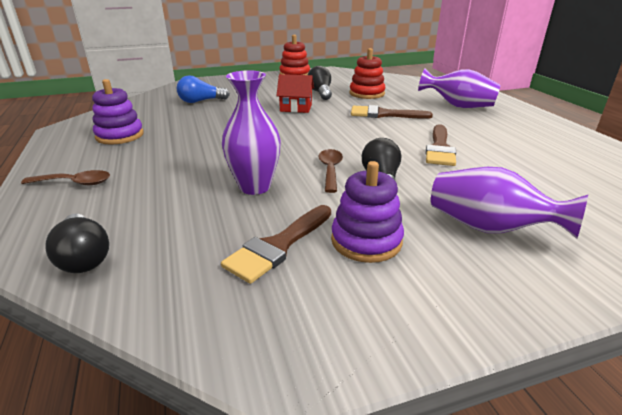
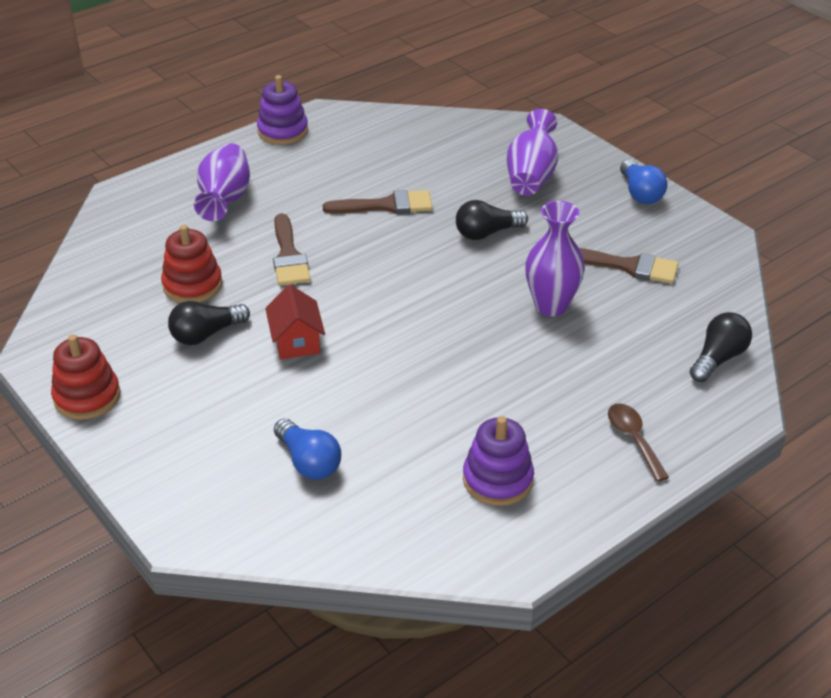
camera: 110 degrees left, 10 degrees up
(330, 170) = (483, 267): brown spoon -> none
(366, 241) = (589, 227): purple stacking toy -> purple stacking toy (283, 131)
(435, 311) = (640, 193): none -> blue light bulb

